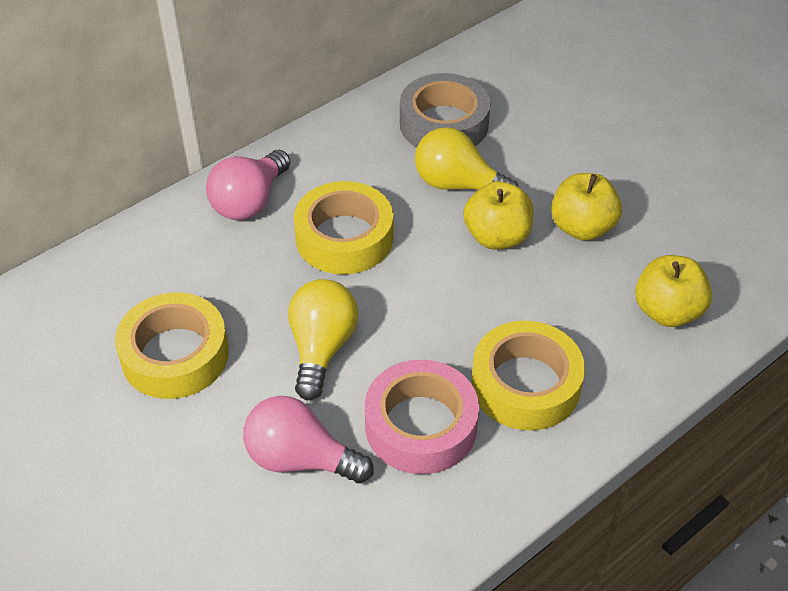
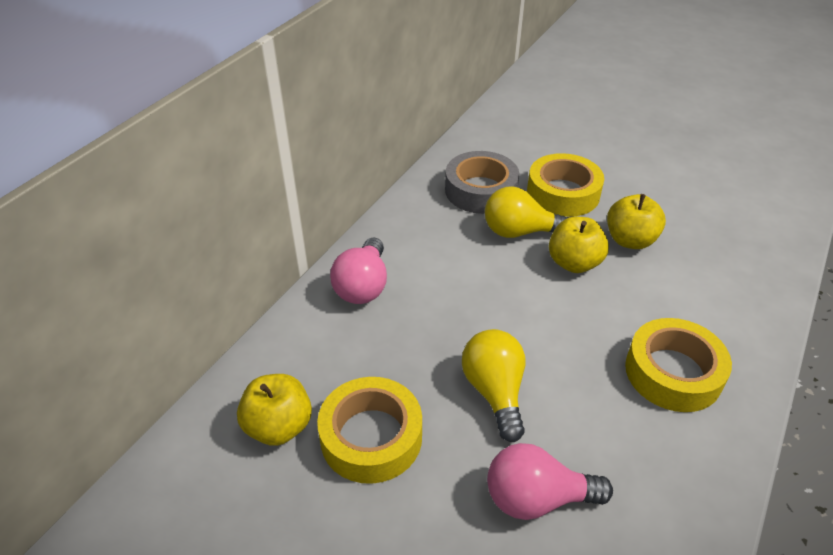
camera: 20 degrees left, 5 degrees down
(344, 237) = (457, 295): yellow tape -> yellow tape (563, 193)
(421, 425) = (616, 434): pink tape -> none
(667, 311) = (732, 285): yellow apple -> yellow apple (279, 426)

